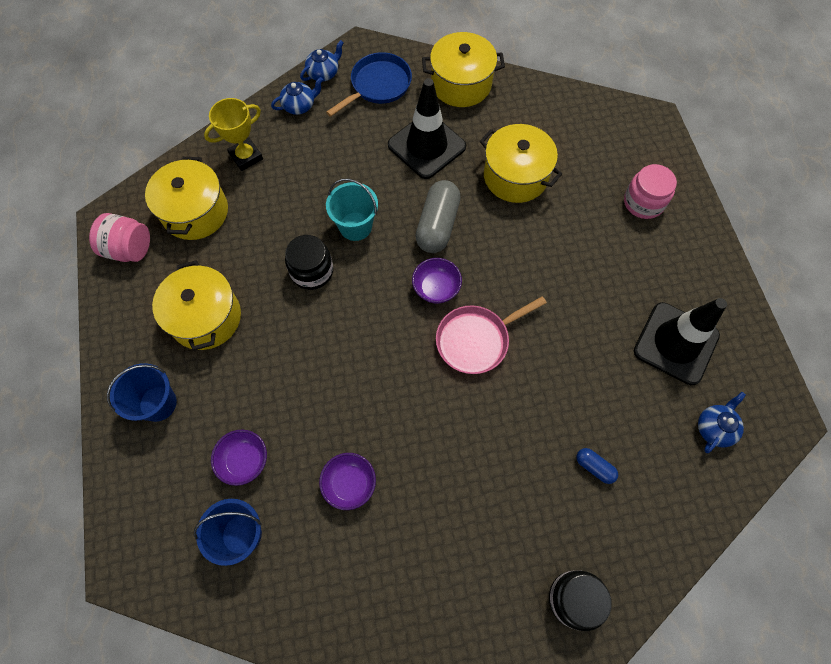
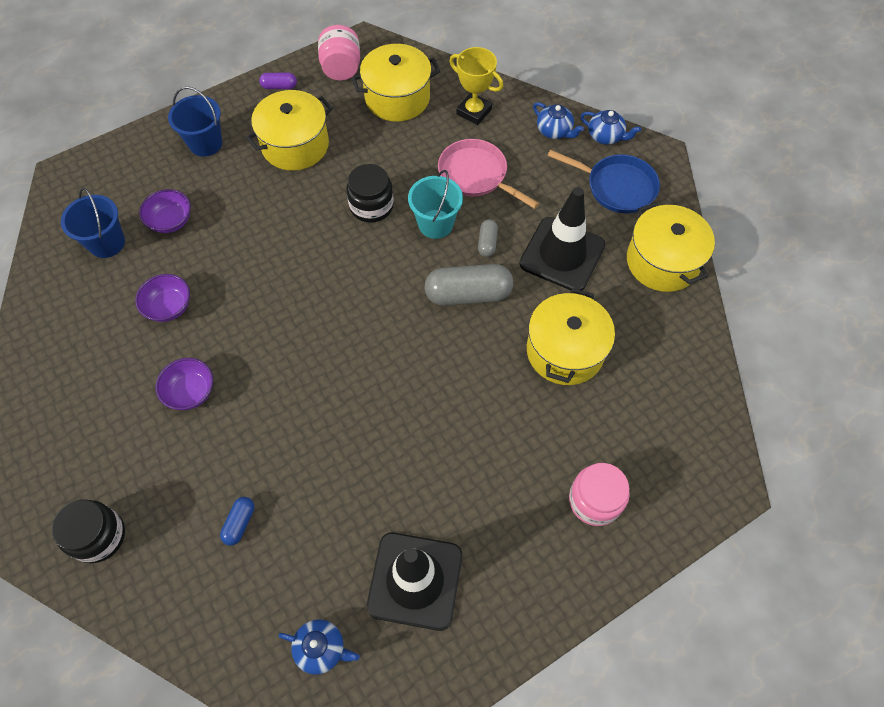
camera: 70 degrees right, 5 degrees down
(120, 312) = (279, 86): none -> purple capsule
(392, 194) = (487, 243): none -> grey capsule
(436, 288) = (393, 315): purple bowl -> purple bowl (191, 392)
(476, 340) = (347, 369): pink pan -> pink pan (476, 175)

